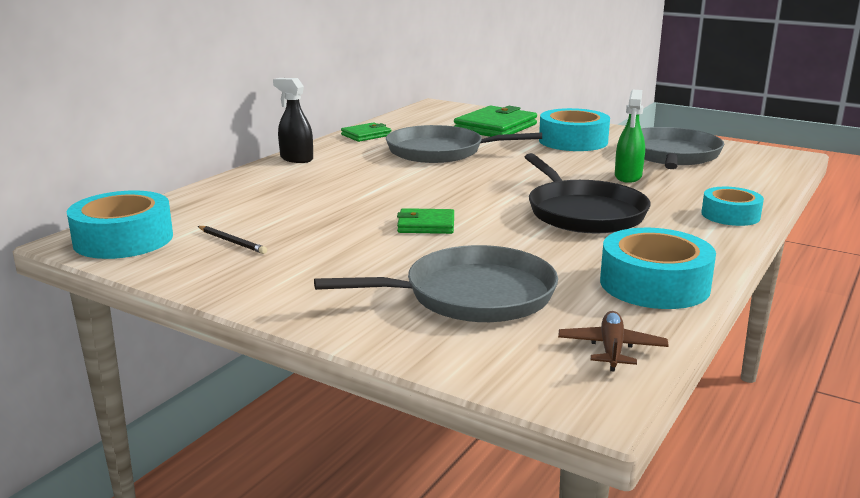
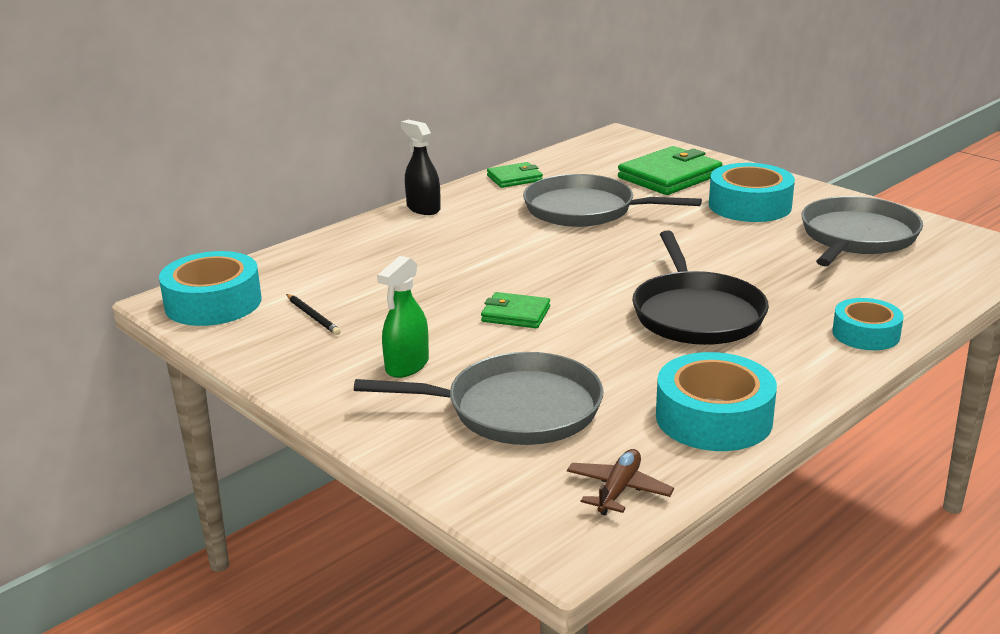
camera: 15 degrees right, 5 degrees up
(628, 177) = (781, 266): green spray bottle -> green spray bottle (407, 366)

